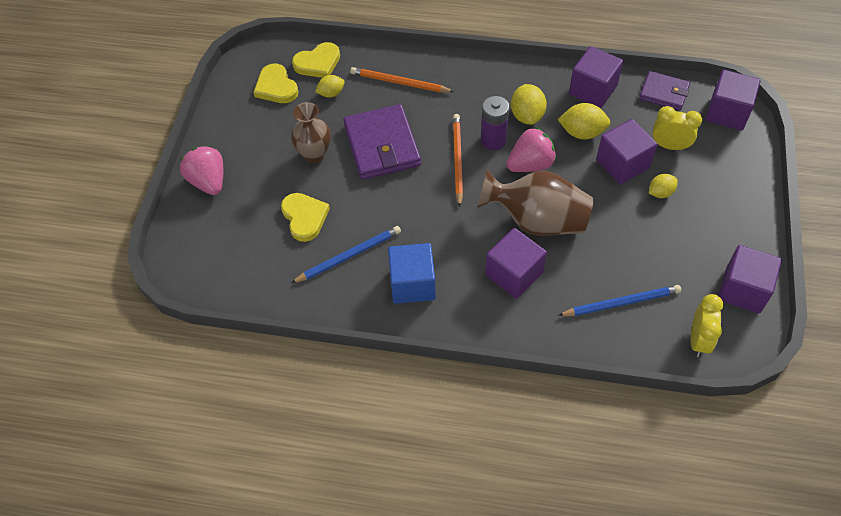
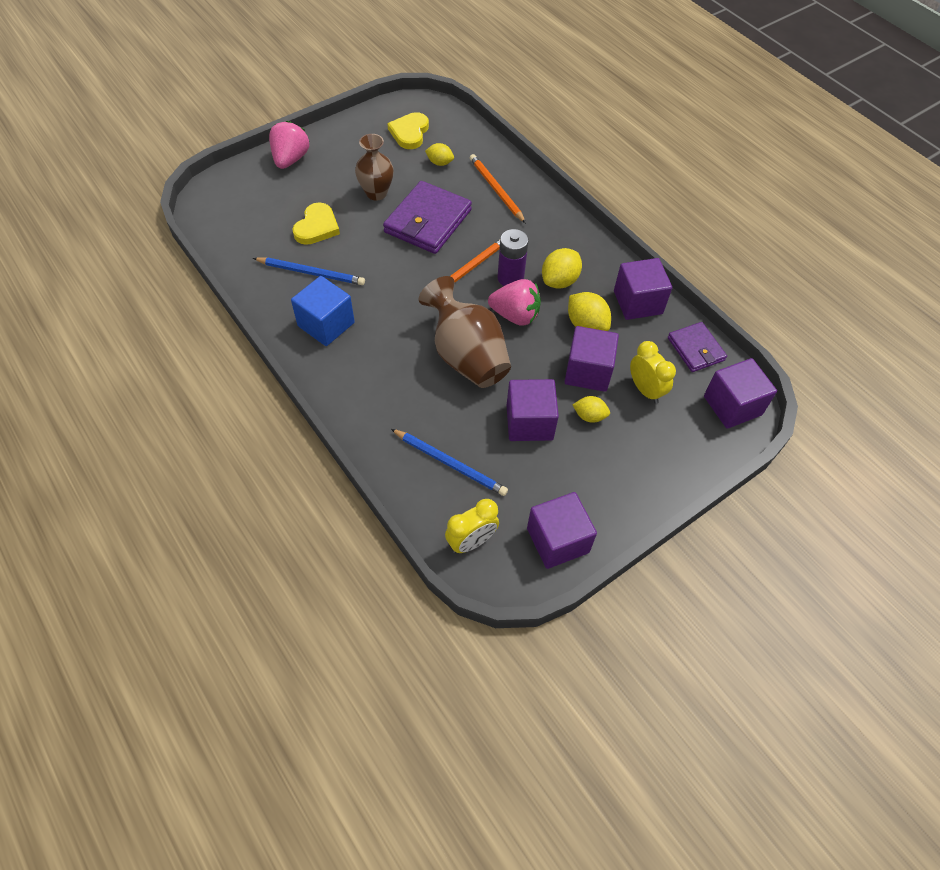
camera: 40 degrees right, 0 degrees up
(318, 63) = (457, 137): yellow heart -> none
(514, 274) = (401, 377): purple cube -> purple cube (529, 422)

